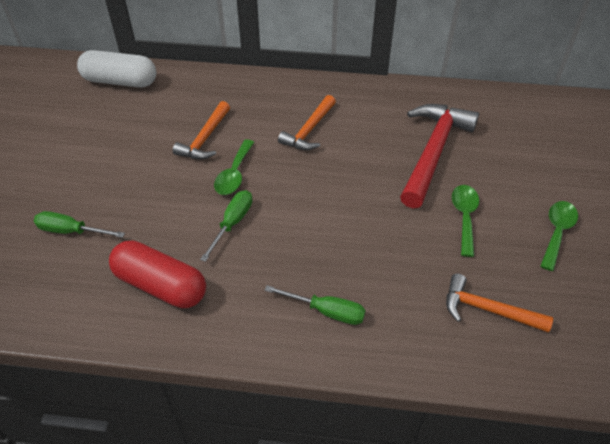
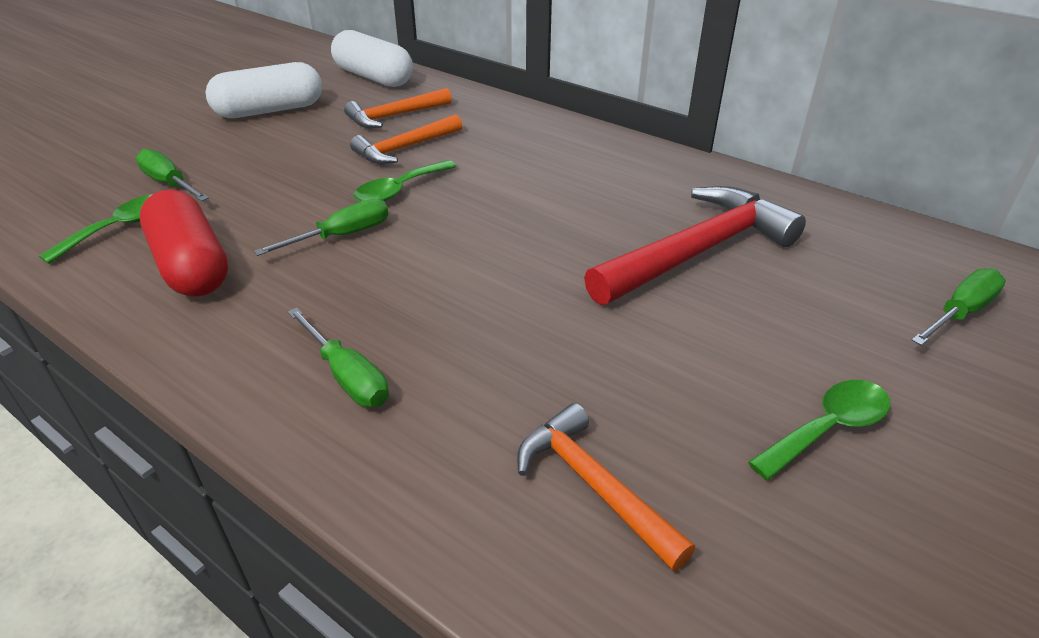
camera: 30 degrees right, 10 degrees down
(74, 140) = (270, 110): none -> white capsule
(309, 130) = (540, 176): orange hammer -> orange hammer (394, 116)
(464, 217) = (673, 344): green spoon -> green spoon (120, 228)
(569, 141) = (959, 313): none -> green screwdriver

